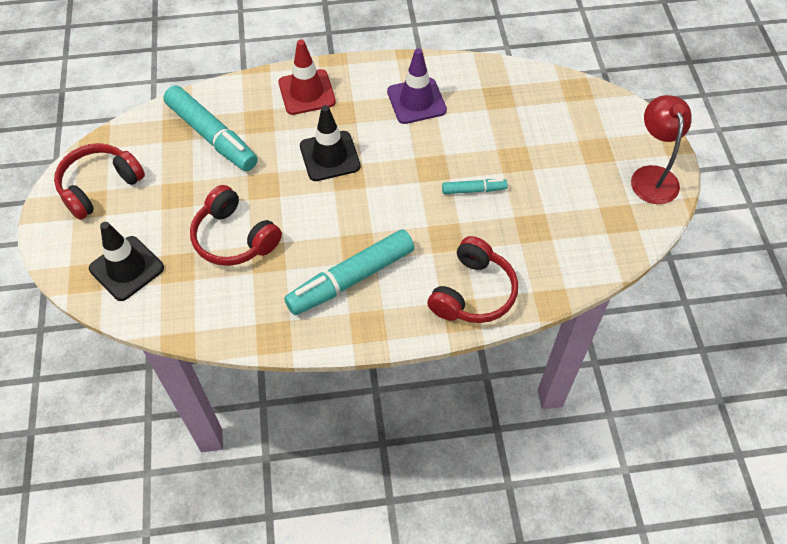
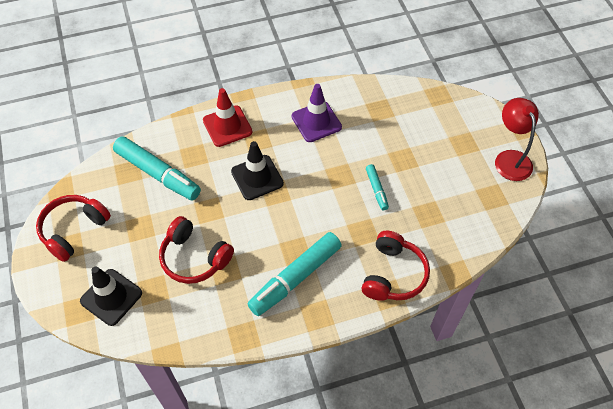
camera: 10 degrees left, 0 degrees up
(474, 190) = (376, 189): turquoise marker -> turquoise marker turned 90 degrees clockwise

